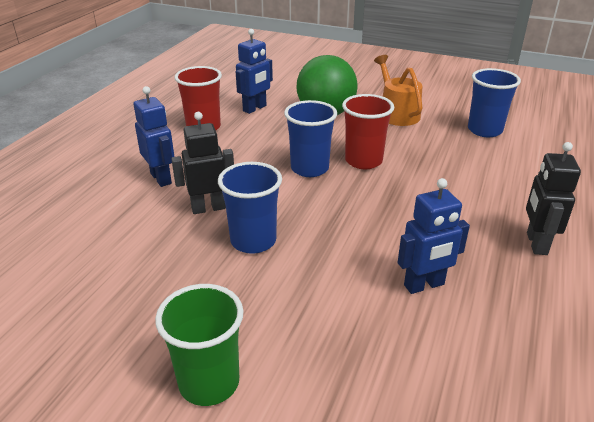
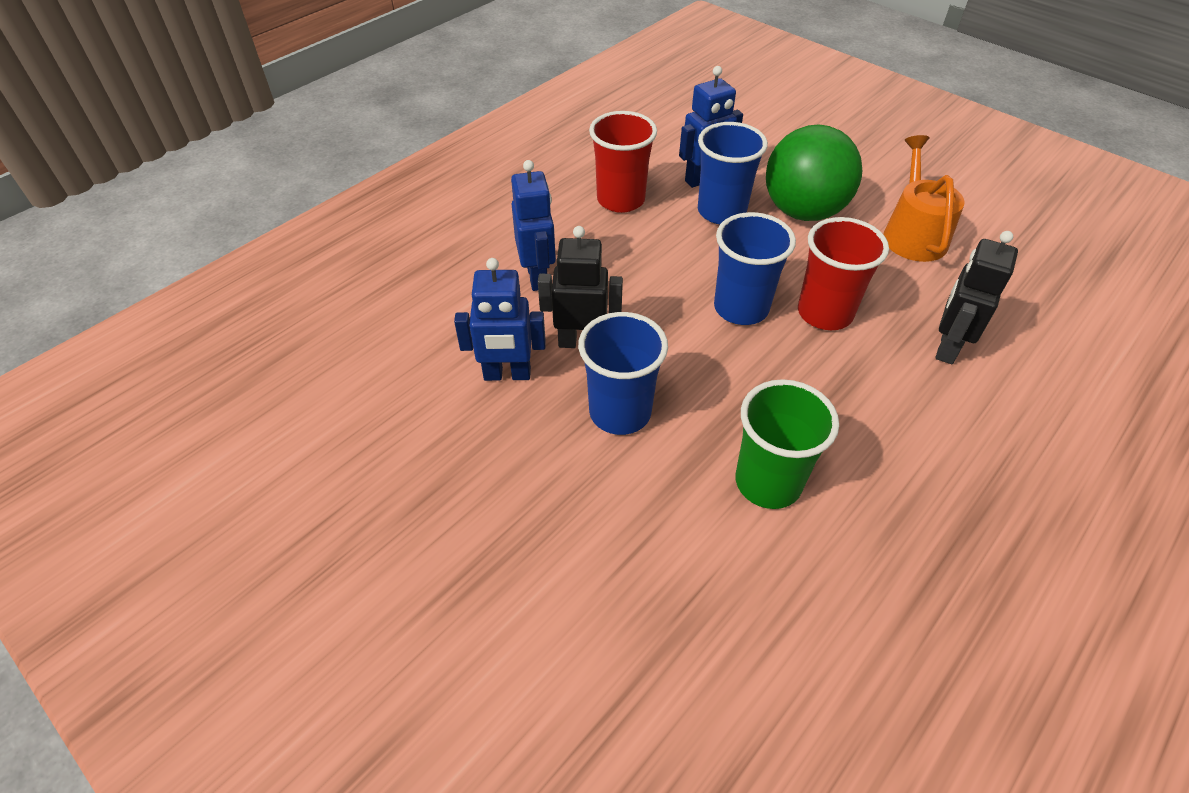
camera: 20 degrees right, 15 degrees up
(209, 383) = (494, 610): green cup -> green cup (768, 482)
(424, 285) = (823, 553): blue robot -> blue robot (507, 374)
(484, 130) = (1043, 299): blue cup -> blue cup (721, 211)
(536, 243) = (1026, 533): black robot -> black robot (947, 347)

